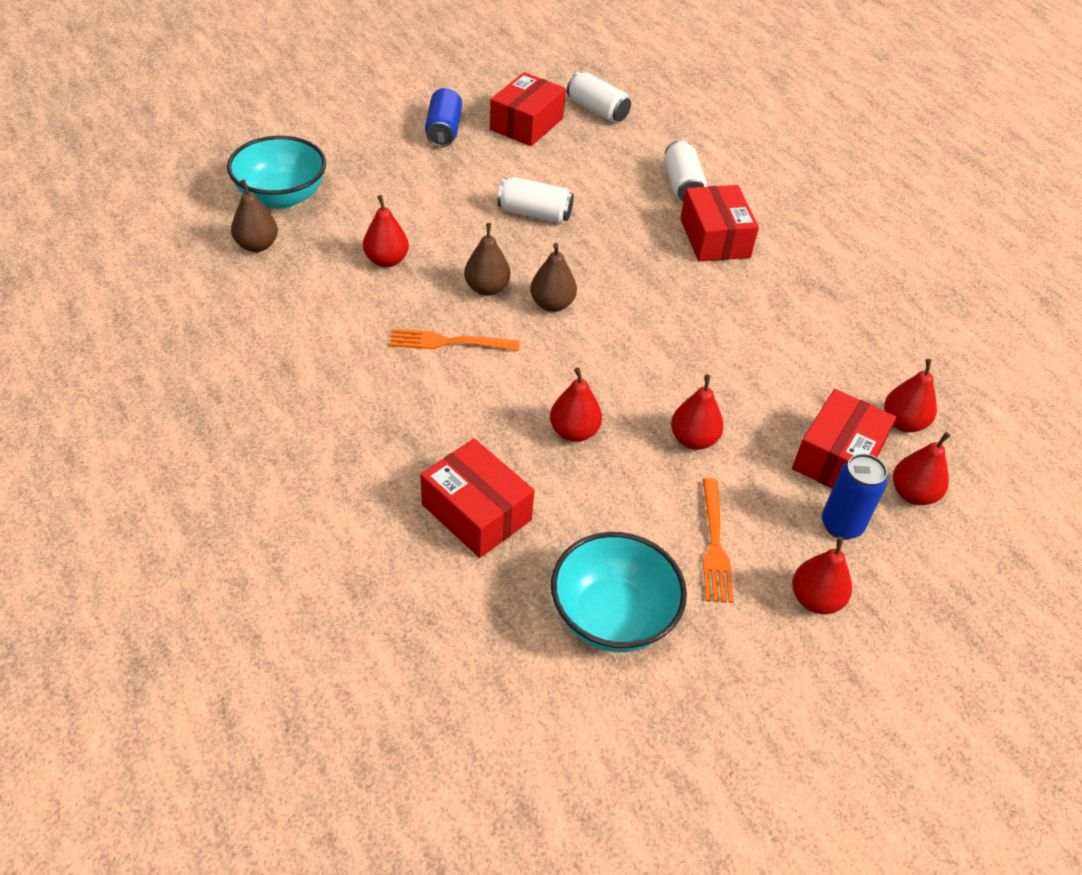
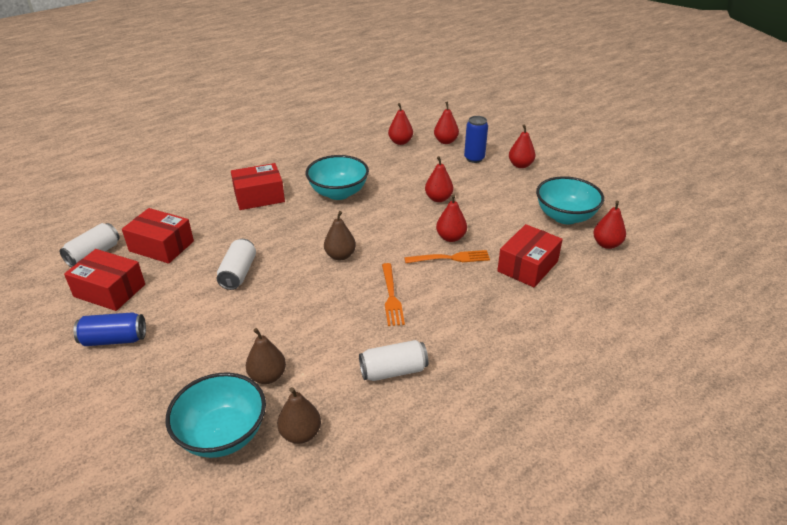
camera: 95 degrees left, 10 degrees down
(386, 260) = (308, 343): red pear -> red pear (606, 244)
(487, 288) = (330, 286): brown pear -> brown pear (267, 376)
(682, 185) = (200, 211): white can -> white can (393, 371)
(714, 544) = (505, 190): orange fork -> orange fork (450, 258)
(720, 320) = (338, 193): none -> turquoise bowl
(837, 457) = (431, 159): red box -> red box (161, 246)

